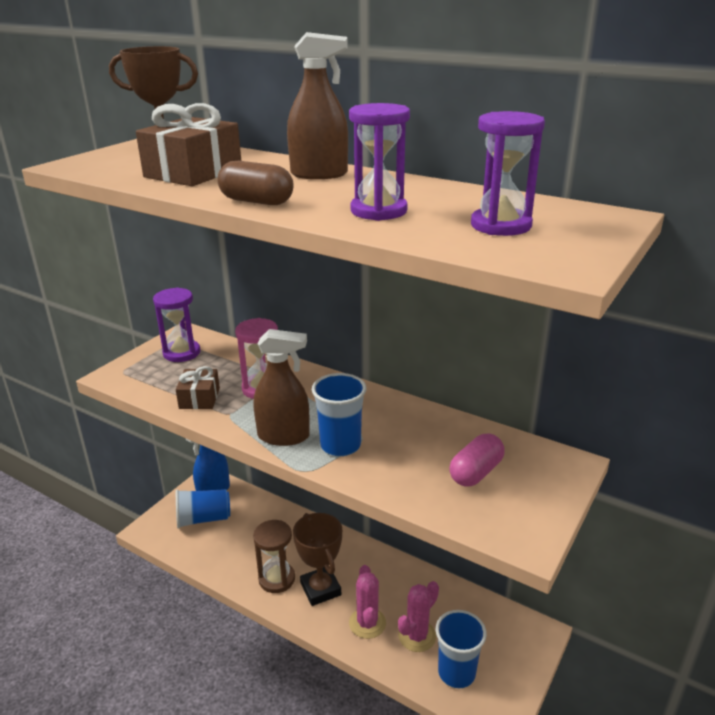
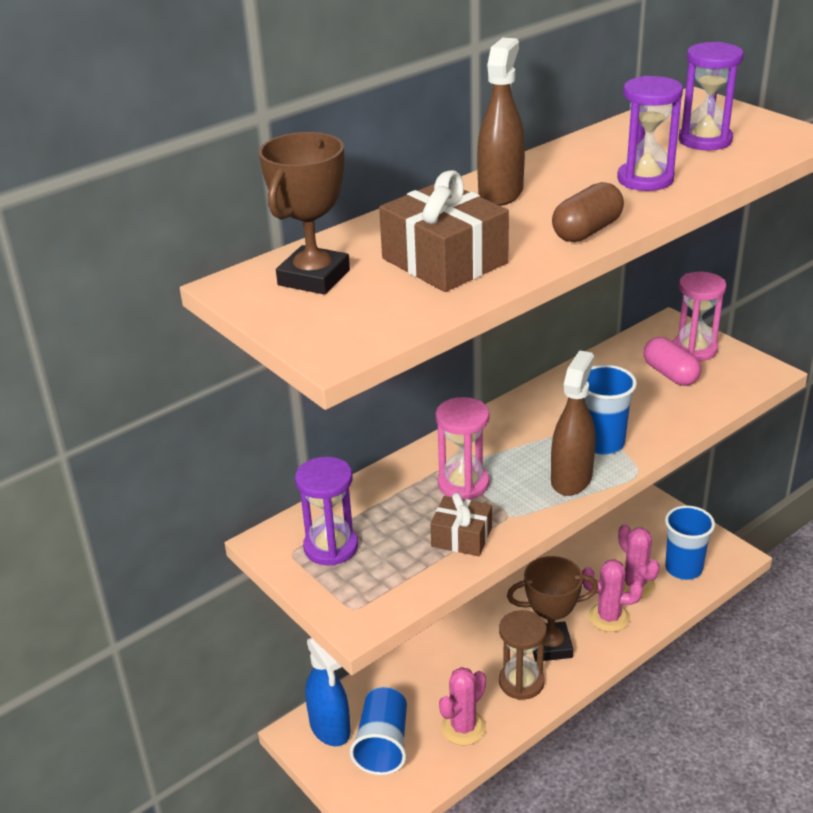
camera: 70 degrees left, 5 degrees up
(225, 555) = (463, 727): none -> pink cactus
(534, 484) = (694, 349): none -> pink hourglass

